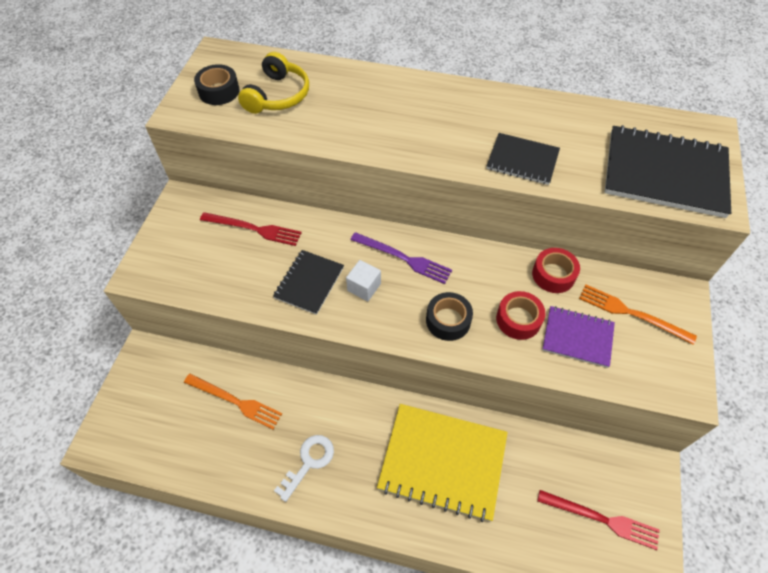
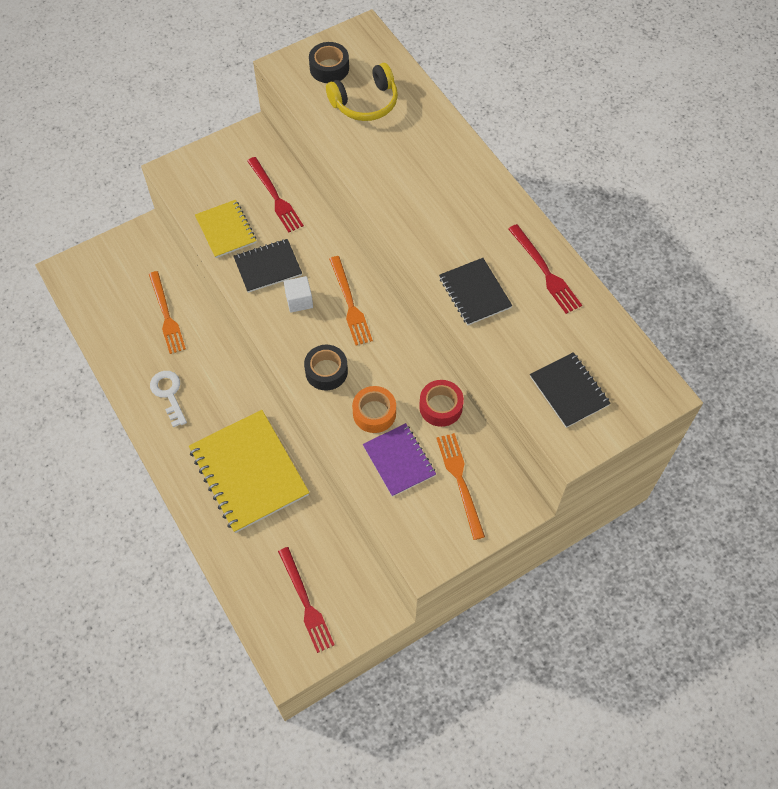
camera: 45 degrees right, 5 degrees up
(241, 283) = (226, 230): none -> yellow notebook
(309, 462) = (169, 394): white key -> white key turned 105 degrees counterclockwise
(404, 258) = (350, 303): purple fork -> orange fork
(518, 319) = (374, 413): red tape -> orange tape
(545, 113) = (545, 271): none -> red fork
(665, 173) = (569, 391): black notebook -> black notebook, size x0.56

